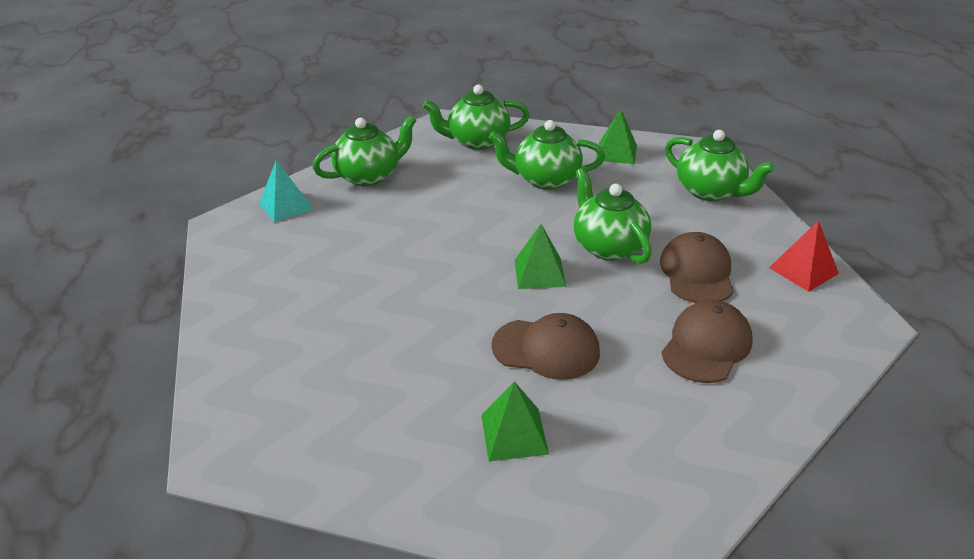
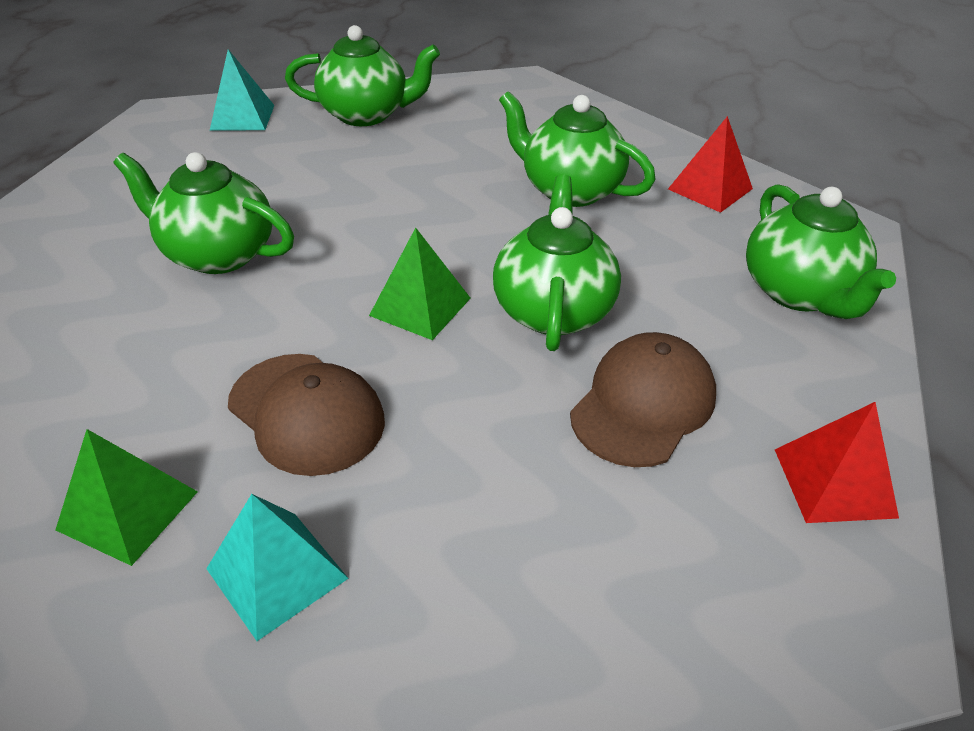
camera: 30 degrees right, 5 degrees up
(477, 141) = (537, 116): green teapot -> green teapot (218, 254)
(616, 152) = (710, 188): green pyramid -> red pyramid
(621, 421) = (276, 573): none -> turquoise pyramid
(706, 345) = (532, 525): brown cap -> none

